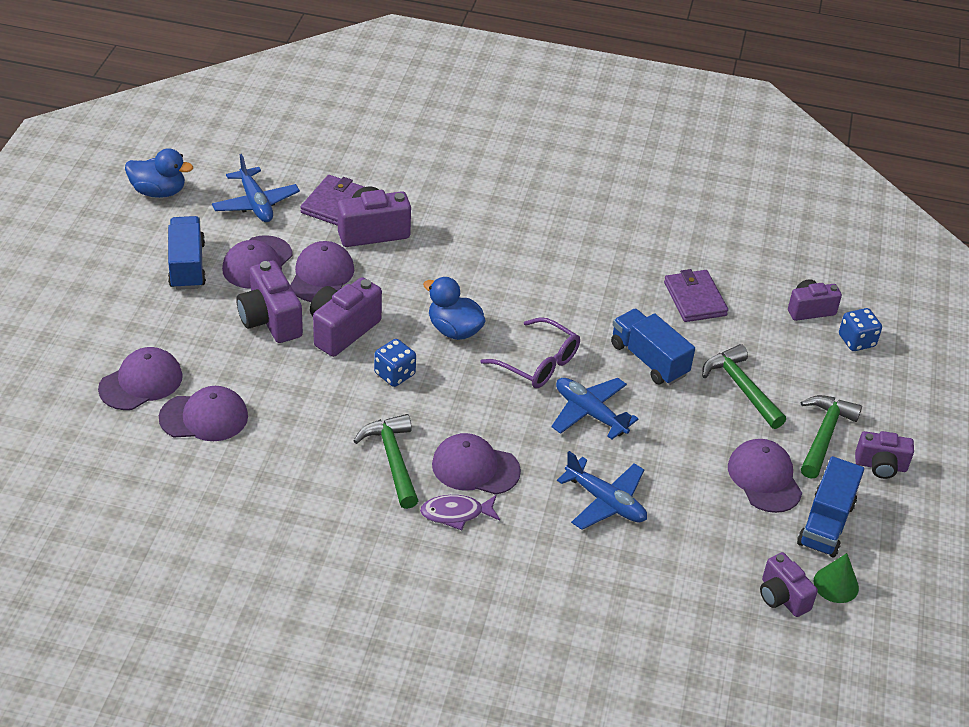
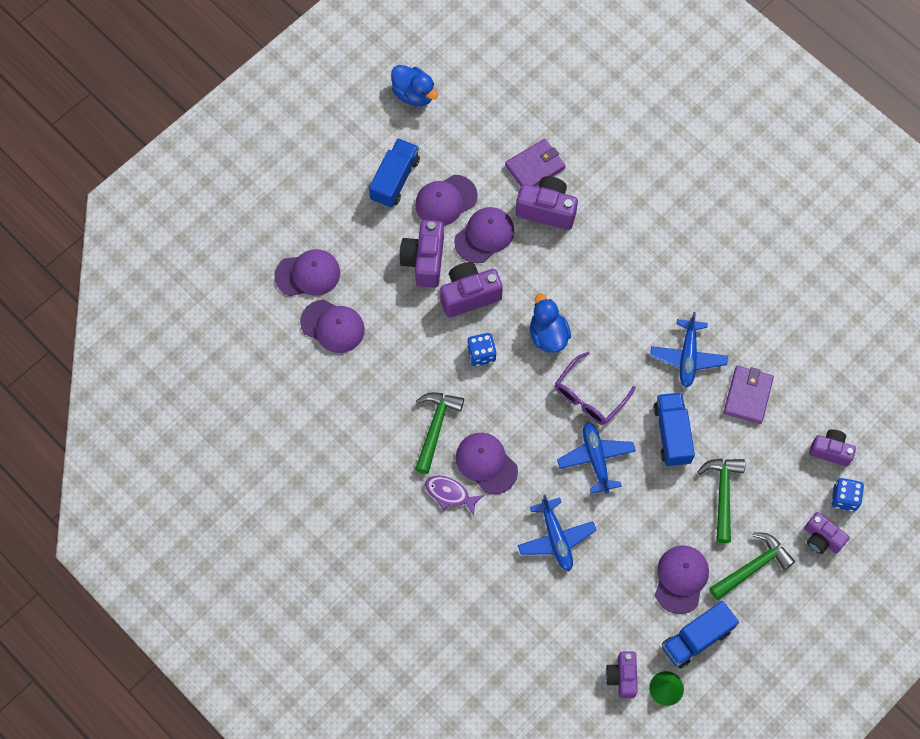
camera: 35 degrees right, 25 degrees up
(255, 203) = (477, 140): blue plane -> blue plane (688, 357)
(538, 363) = (589, 396): purple glasses -> purple glasses turned 60 degrees clockwise
(880, 466) = (774, 614): purple camera -> purple camera (821, 538)

